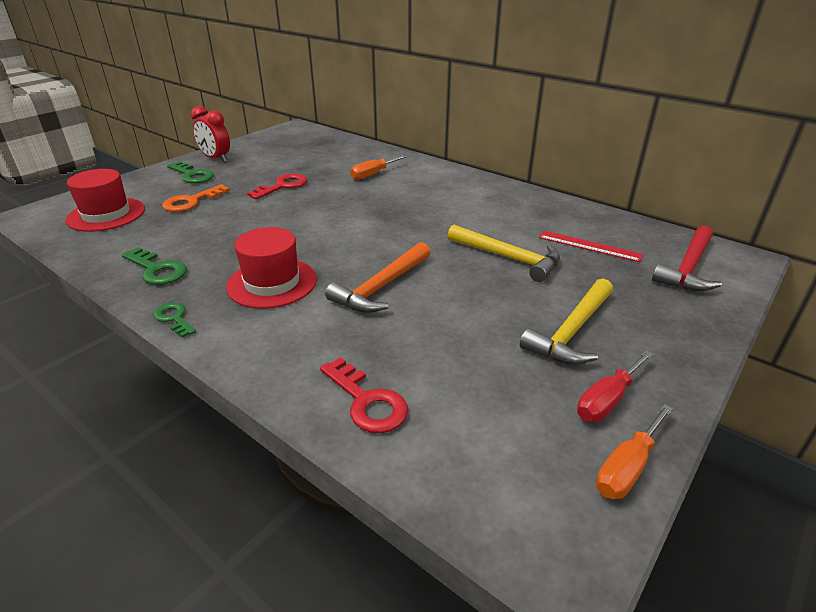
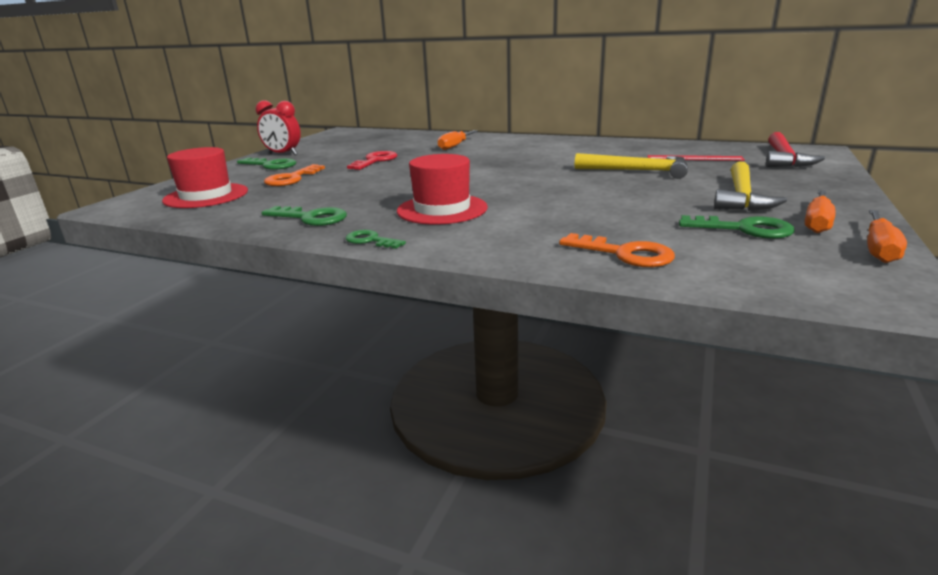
camera: 15 degrees left, 10 degrees down
(367, 401) = (624, 254): red key -> orange key
(381, 287) = (549, 198): orange hammer -> none
(520, 391) = (744, 229): none -> green key
(607, 400) = (817, 223): red screwdriver -> orange screwdriver

